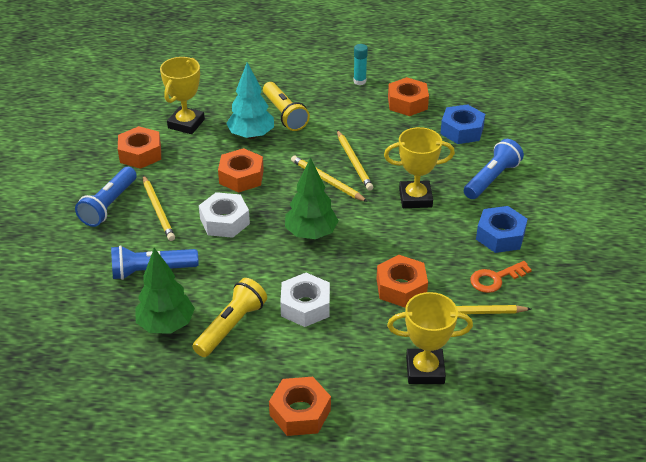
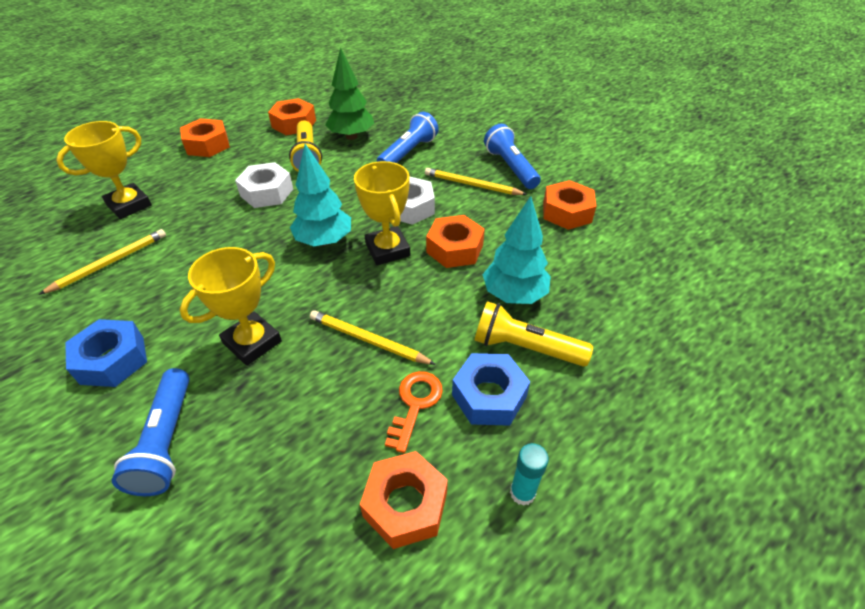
camera: 135 degrees right, 5 degrees up
(186, 124) = (589, 263): yellow trophy -> yellow trophy (387, 250)
(311, 234) = (324, 241): green tree -> turquoise tree
(327, 181) = (370, 298): yellow pencil -> none
(401, 287) = (195, 247): orange nut -> orange nut (294, 124)
(461, 130) = (271, 510): blue nut -> blue nut (489, 396)
(495, 279) = (96, 307): orange key -> orange key (415, 404)

